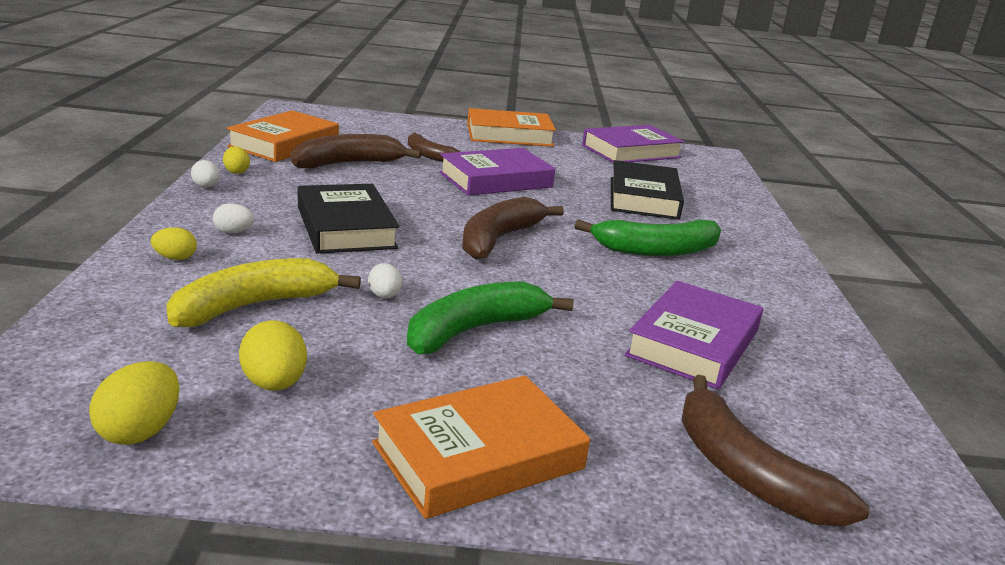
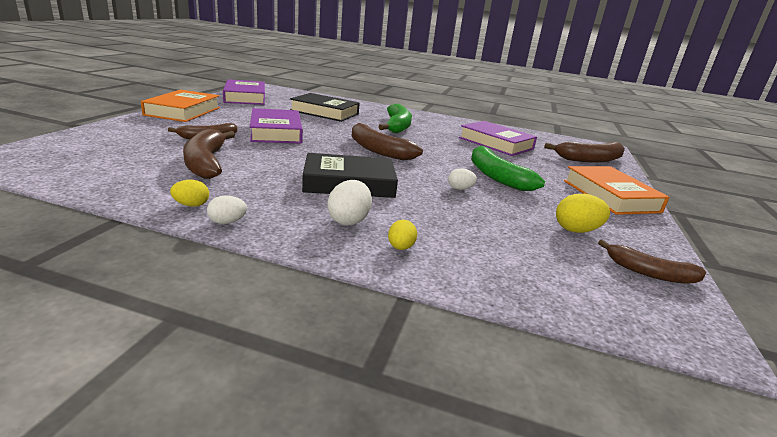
camera: 75 degrees left, 0 degrees up
(140, 431) = (649, 273): yellow egg -> brown banana
(233, 232) = (349, 220): white egg -> white egg, size x1.58
(254, 306) = (481, 226): yellow banana -> none
(284, 144) = (123, 177): orange book -> none

